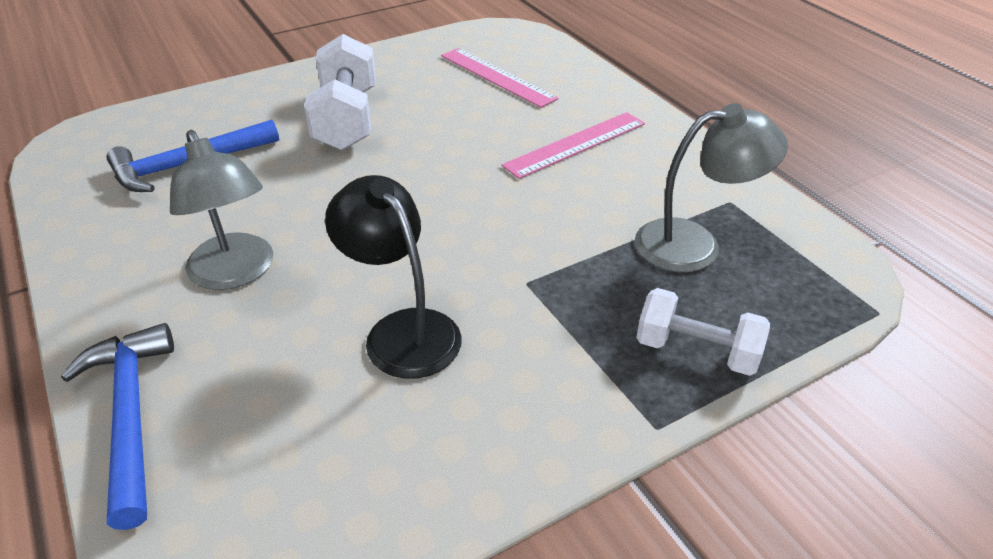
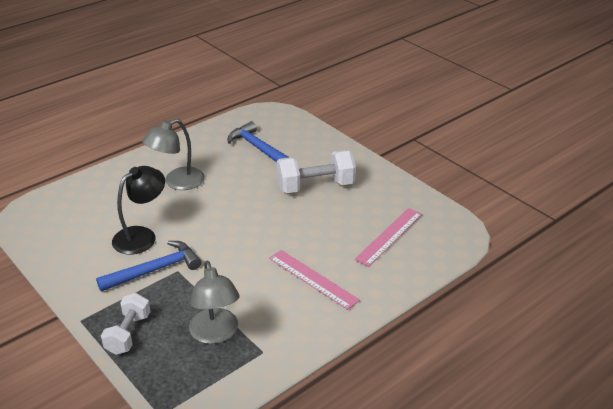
camera: 80 degrees right, 5 degrees down
(130, 415) = (96, 179): blue hammer -> blue hammer (155, 270)

